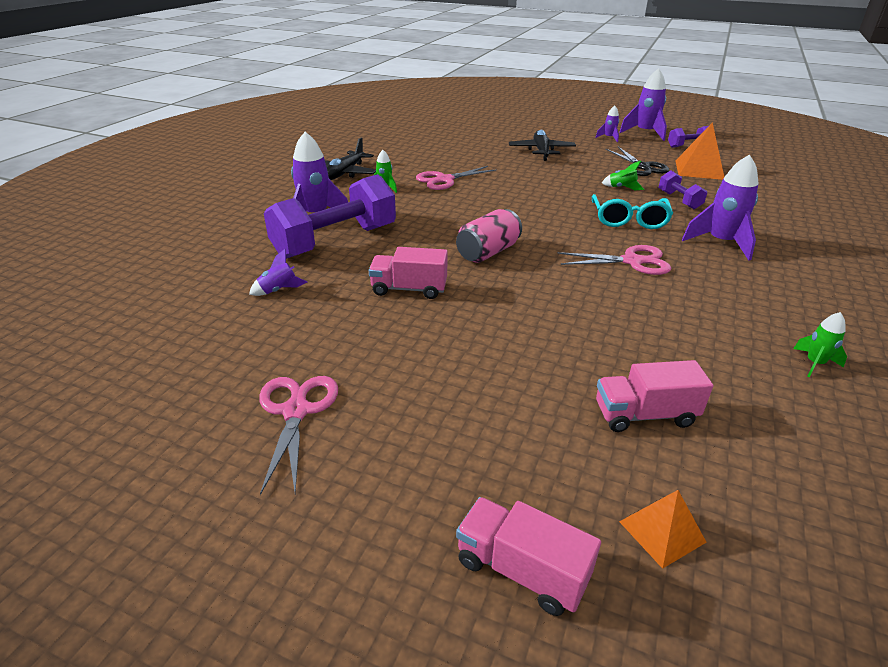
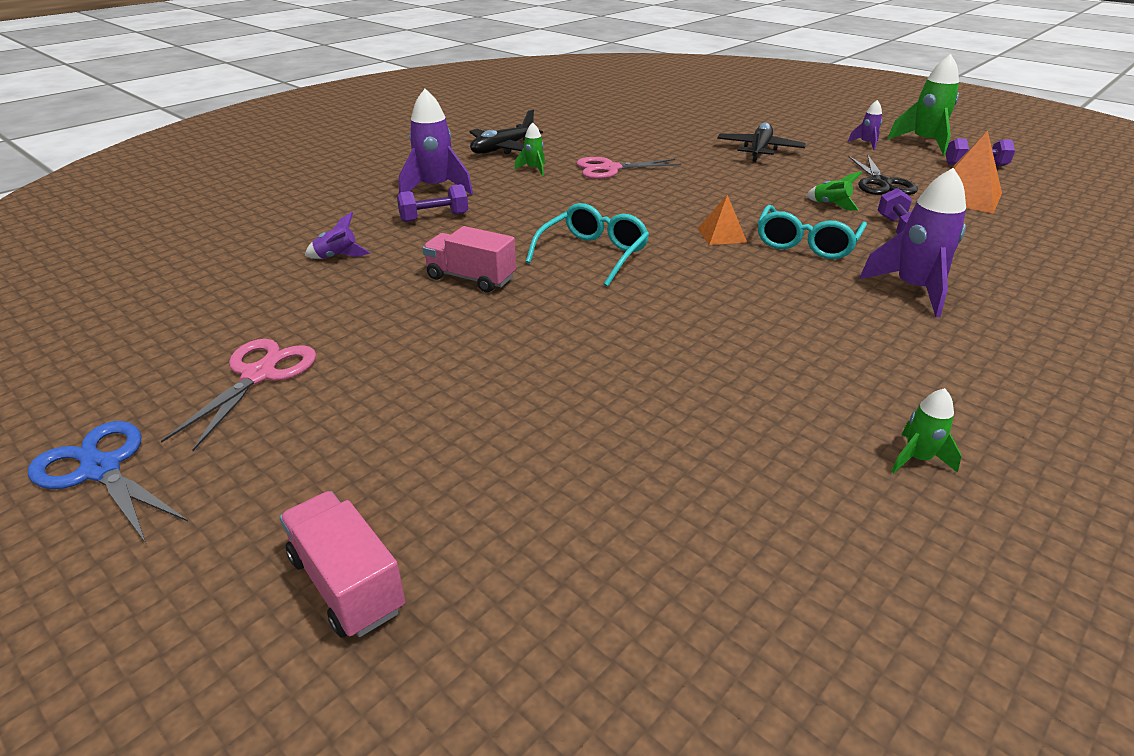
camera: 20 degrees right, 0 degrees up
(218, 536) = (101, 469): none -> blue scissors
(335, 241) = (434, 217): purple dumbbell -> purple dumbbell, size x0.47
(488, 252) = (593, 254): pink can -> turquoise glasses
(632, 261) = (766, 292): pink scissors -> none
(644, 415) = (627, 465): pink truck -> none
(645, 133) = (924, 143): purple rocket -> green rocket
(661, 531) = (534, 592): orange pyramid -> orange pyramid (721, 235)

